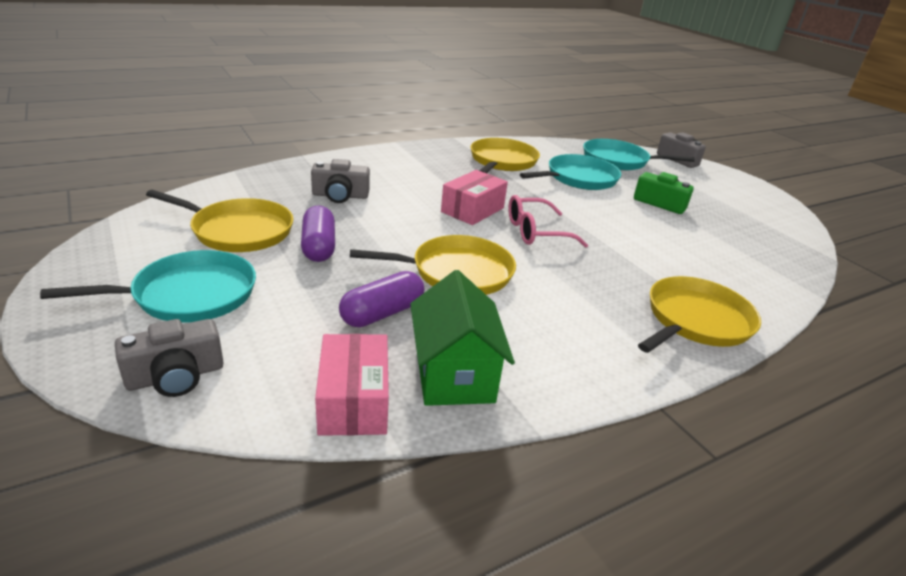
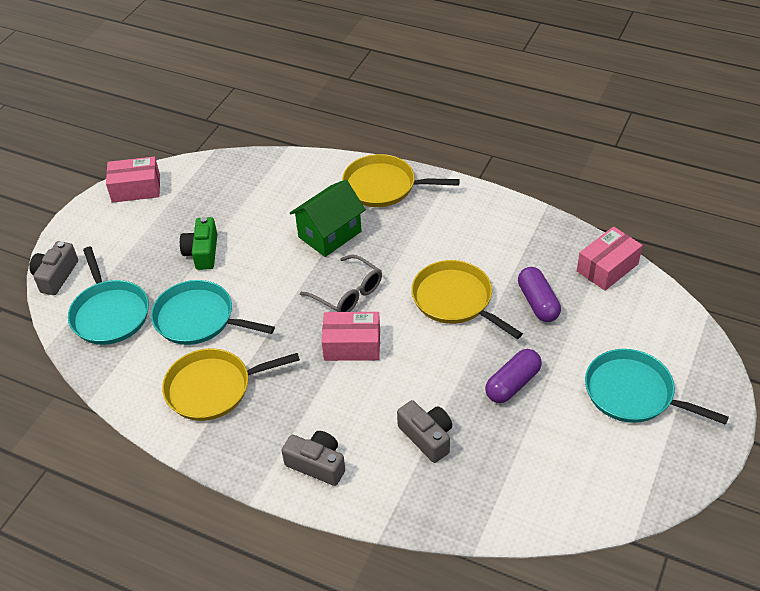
camera: 120 degrees left, 15 degrees up
(176, 376) = (677, 336): grey camera -> grey camera (317, 464)
(238, 231) = (551, 442): yellow pan -> none
(382, 313) = (538, 302): purple capsule -> purple capsule turned 60 degrees clockwise
(454, 374) = (547, 247): green house -> green house (330, 234)
(535, 232) = (348, 294): pink glasses -> grey glasses
(779, 209) = (136, 188): none -> pink box

